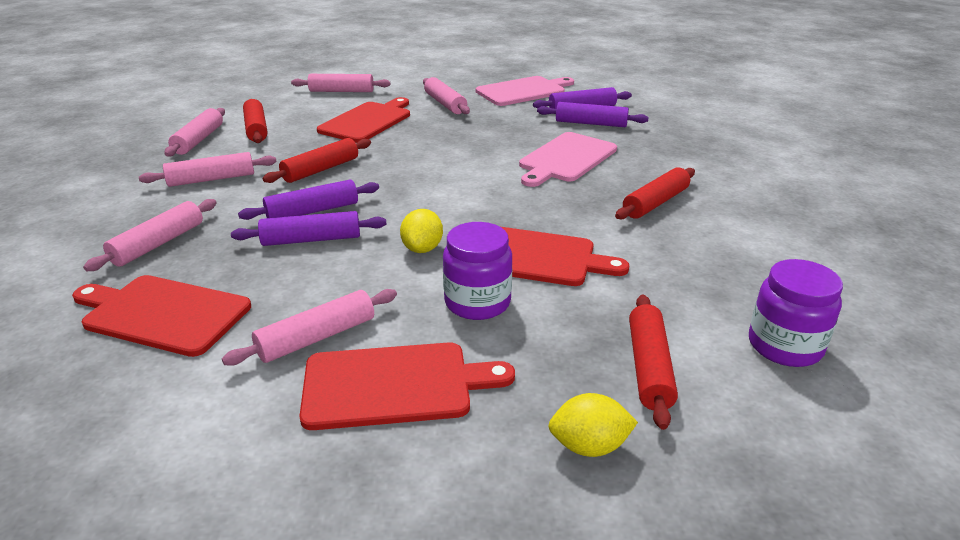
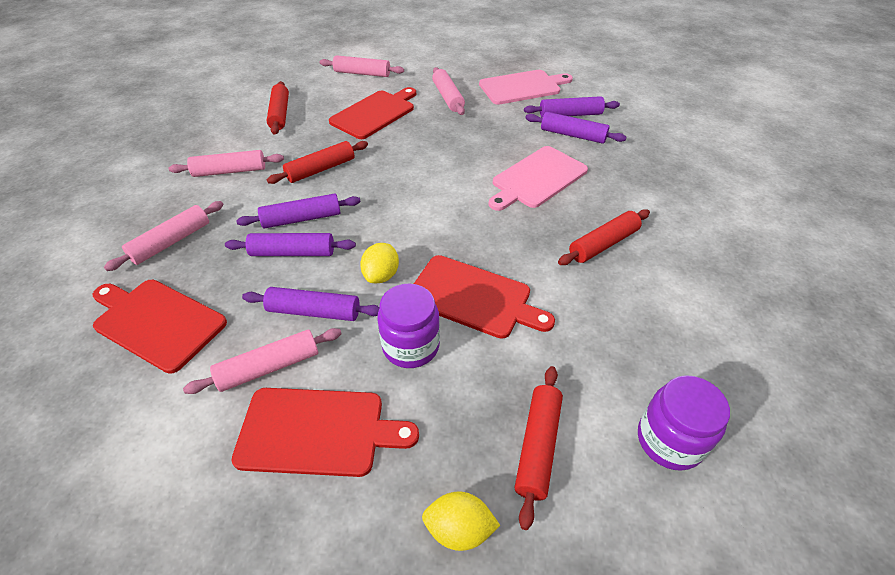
camera: 10 degrees right, 15 degrees up
(199, 140) = (230, 123): pink rolling pin -> none
(354, 285) = (314, 311): none -> purple rolling pin

